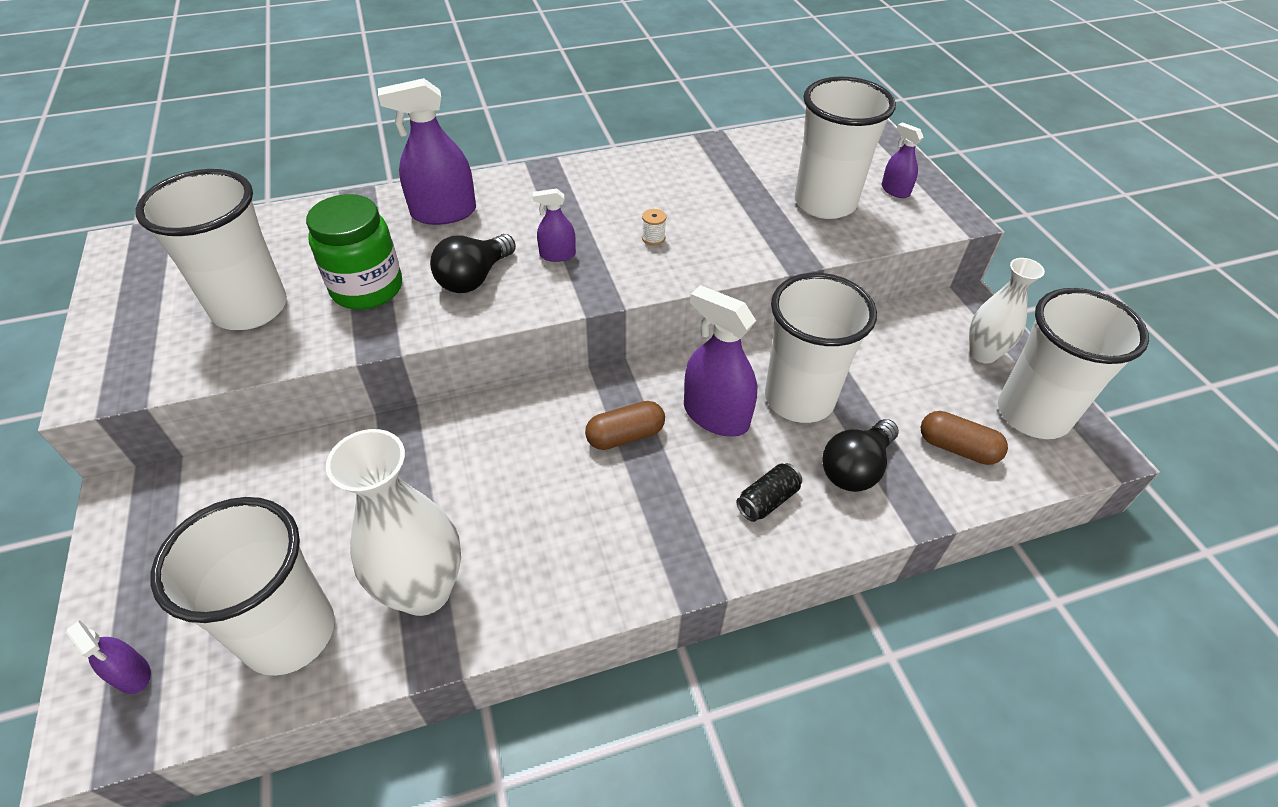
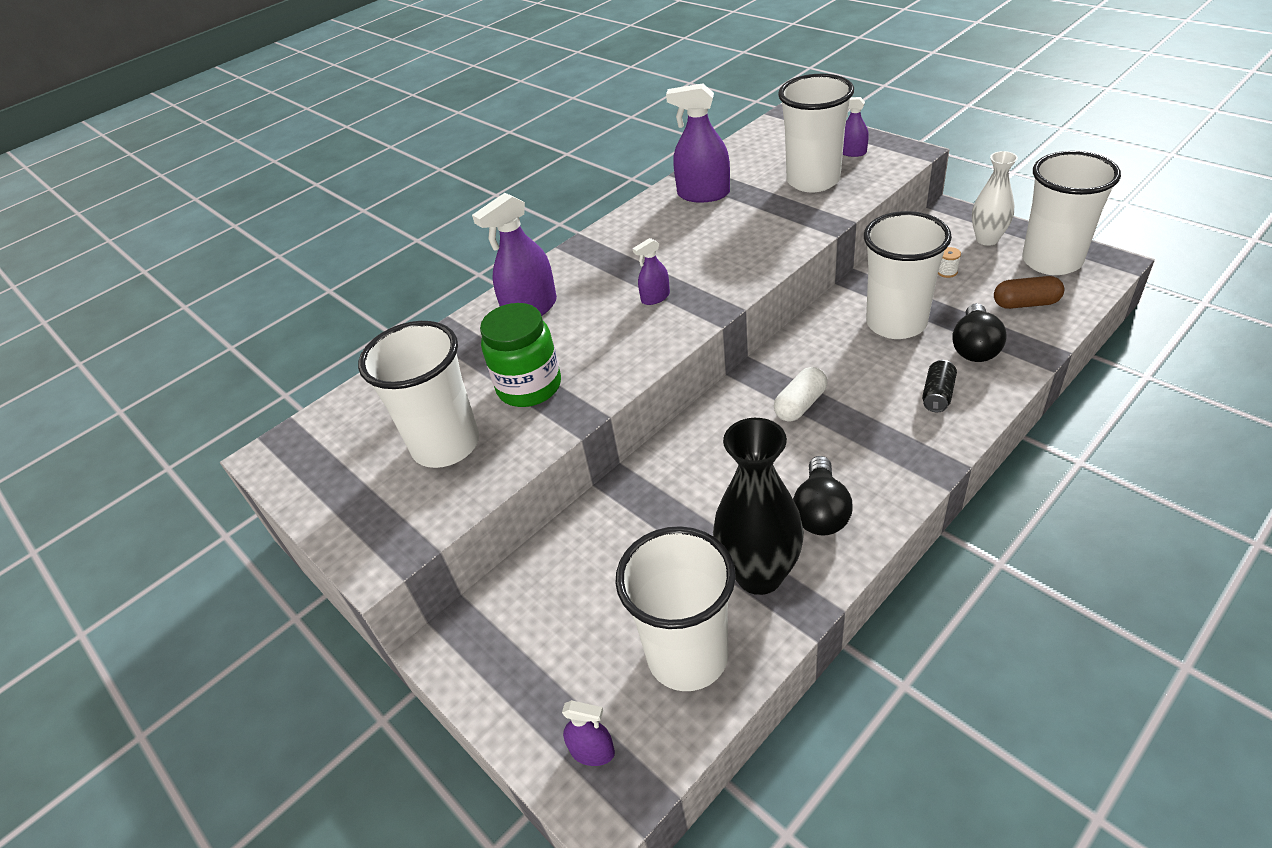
camera: 20 degrees left, 5 degrees down
(424, 590) = (759, 574): white vase -> black vase
(474, 278) = (608, 341): black light bulb -> black light bulb (821, 511)
(625, 436) = (800, 405): brown capsule -> white capsule
(653, 238) = (715, 255): white spool -> white spool (947, 272)
(716, 416) = (850, 361): purple spray bottle -> purple spray bottle (703, 194)

